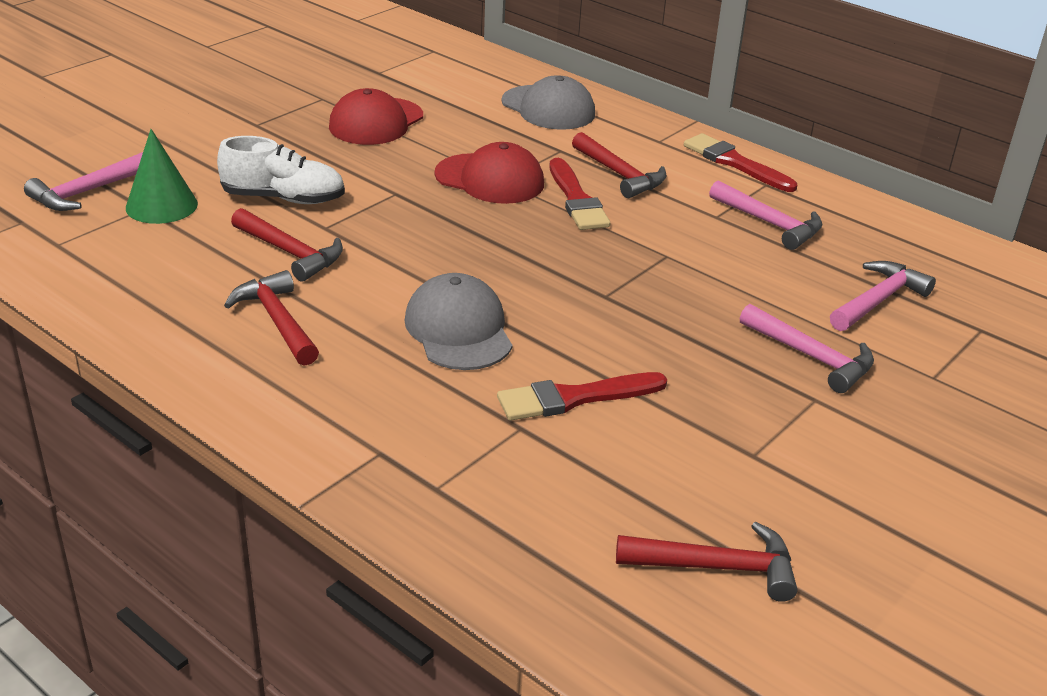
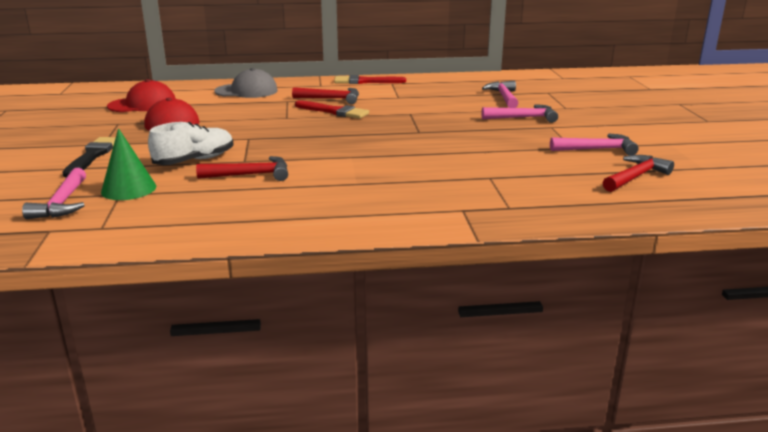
camera: 45 degrees left, 10 degrees down
(216, 138) = (92, 156): none -> black brush
(277, 321) = (308, 196): red hammer -> none
(458, 330) = (392, 164): grey cap -> none
(489, 179) = (280, 119): red cap -> red cap (142, 104)
(575, 398) = (484, 161): red brush -> none
(769, 223) = (421, 92): pink hammer -> pink hammer (597, 149)

